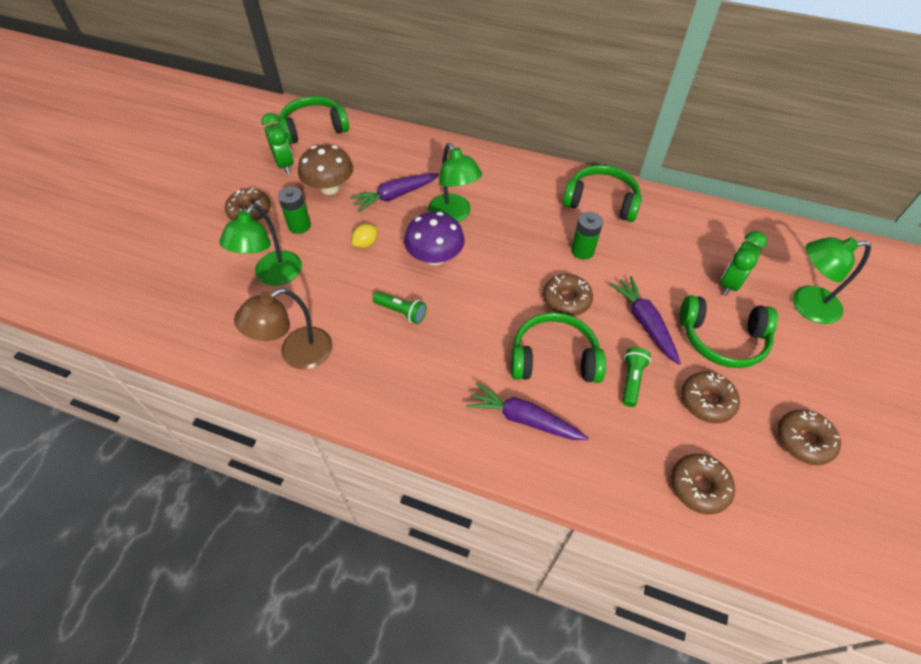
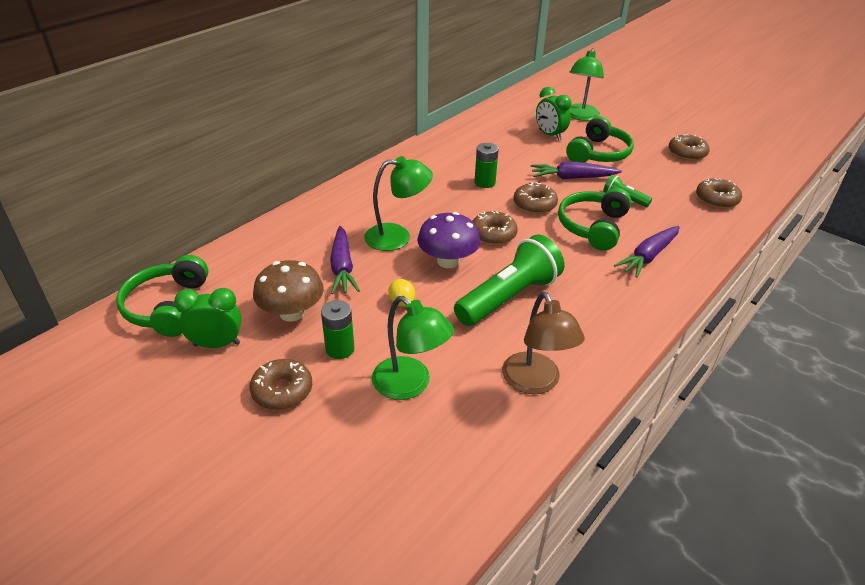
camera: 70 degrees left, 15 degrees down
(401, 312) = (509, 297): green flashlight -> green flashlight, size x2.11
(601, 201) = (433, 158): green headphones -> none
(706, 401) = (649, 175): brown donut -> brown donut (493, 234)

